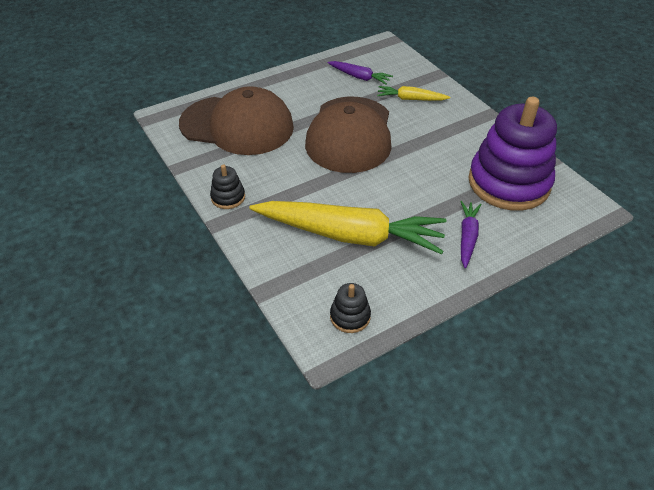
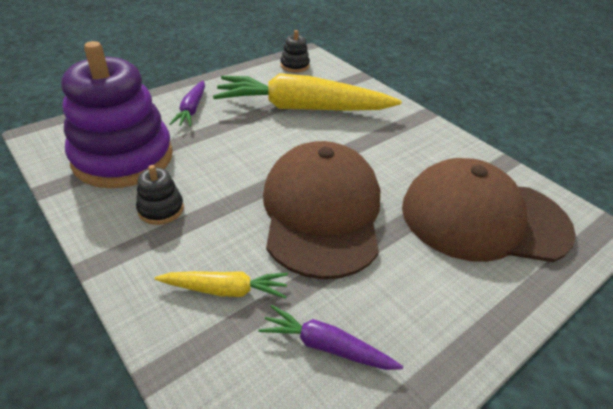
camera: 170 degrees right, 5 degrees down
(228, 197) = (432, 133): black stacking toy -> black stacking toy (161, 209)

